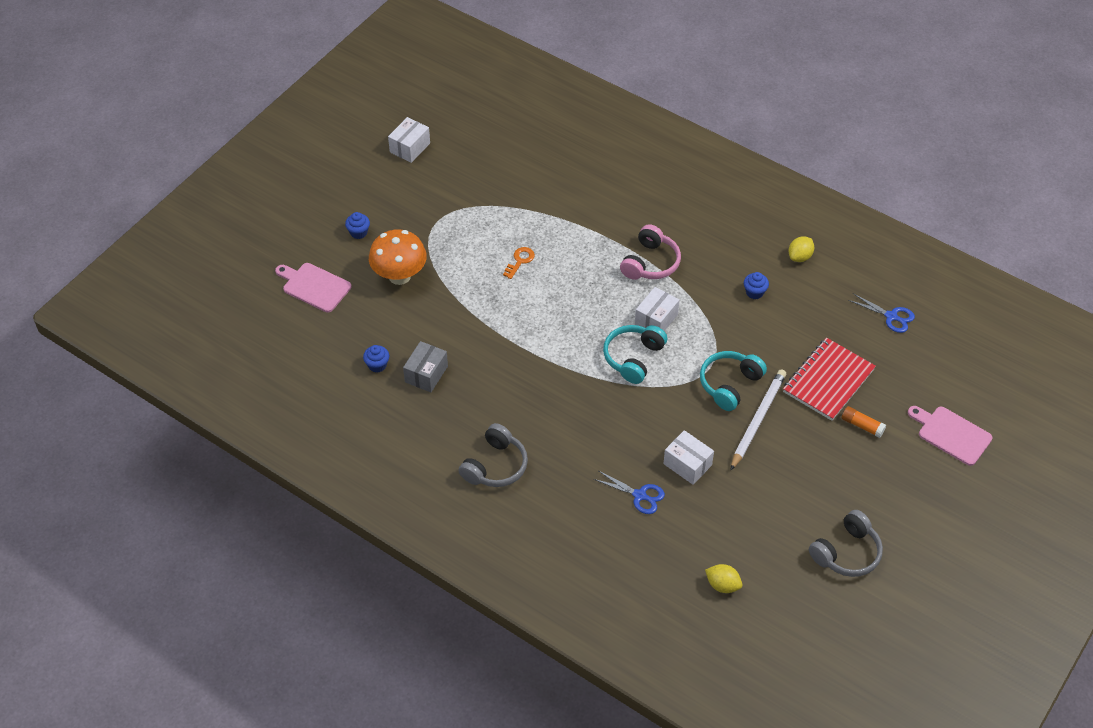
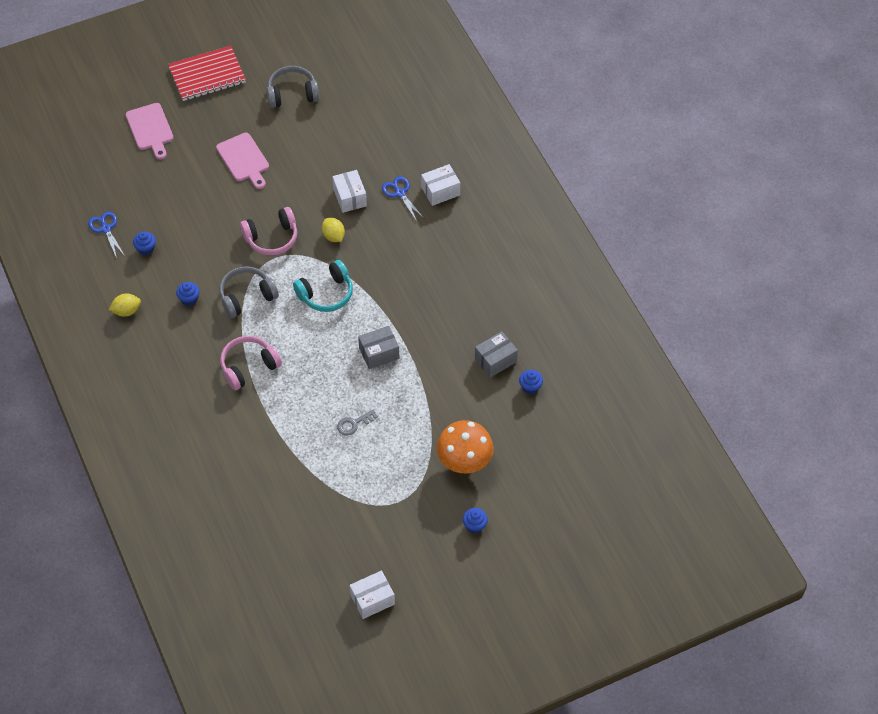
camera: 150 degrees left, 5 degrees up
(314, 286) = (543, 488): pink cutting board -> pink cutting board (244, 159)
(495, 466) = (488, 263): grey headphones -> grey headphones (247, 296)
(520, 261) = (354, 424): orange key -> grey key
(541, 328) = (379, 353): none -> grey box
(656, 319) = (284, 315): white box -> white box (440, 191)
(722, 585) = (389, 113): yellow lemon -> yellow lemon (333, 236)
(729, 384) = (272, 238): turquoise headphones -> pink headphones
(757, 420) = (274, 203): white pencil -> none
(828, 381) = (198, 205): red notebook -> red notebook (207, 75)
(836, 316) = (146, 249): none -> blue cupcake
(862, 426) = (205, 164): orange glue stick -> none

